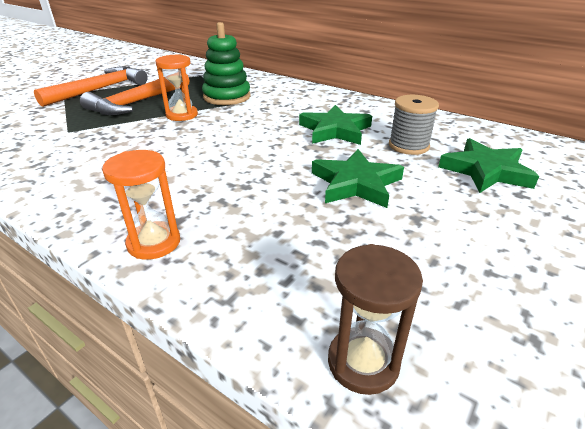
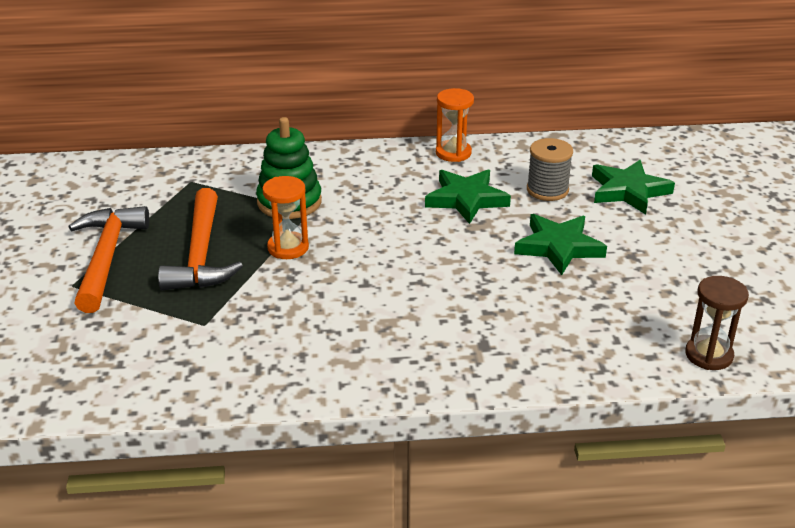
camera: 40 degrees left, 0 degrees up
(154, 243) = (498, 366): orange hourglass -> orange hourglass (453, 153)

